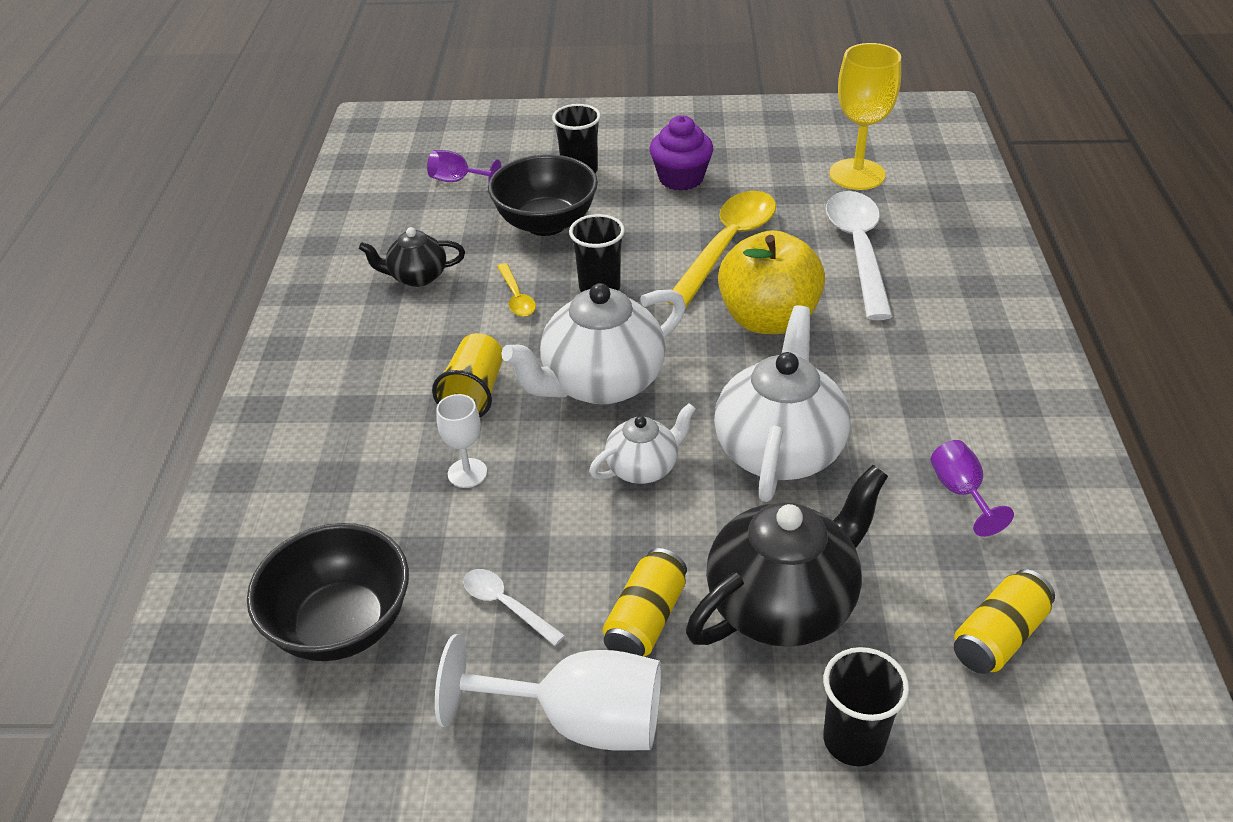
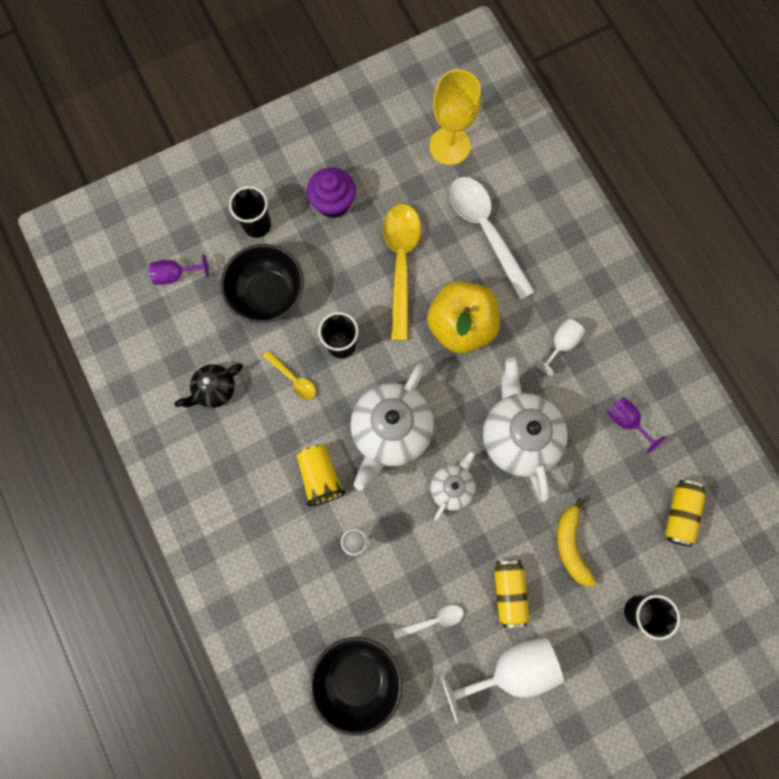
camera: 30 degrees left, 35 degrees up
(505, 605) = (433, 620): white spoon -> white spoon turned 150 degrees clockwise
(783, 603) = (571, 546): black teapot -> yellow banana
(901, 380) = (561, 344): none -> white goblet

